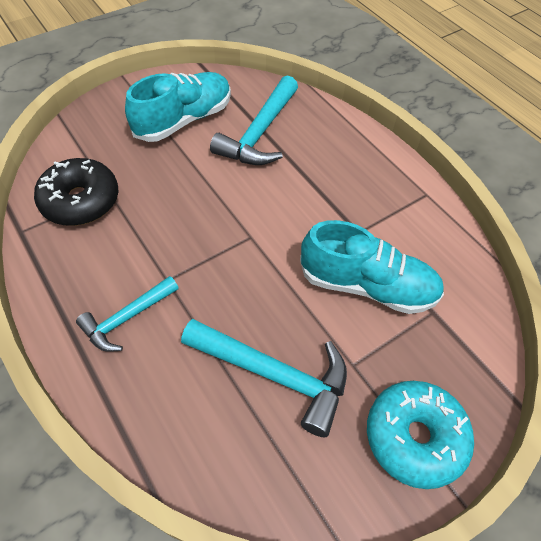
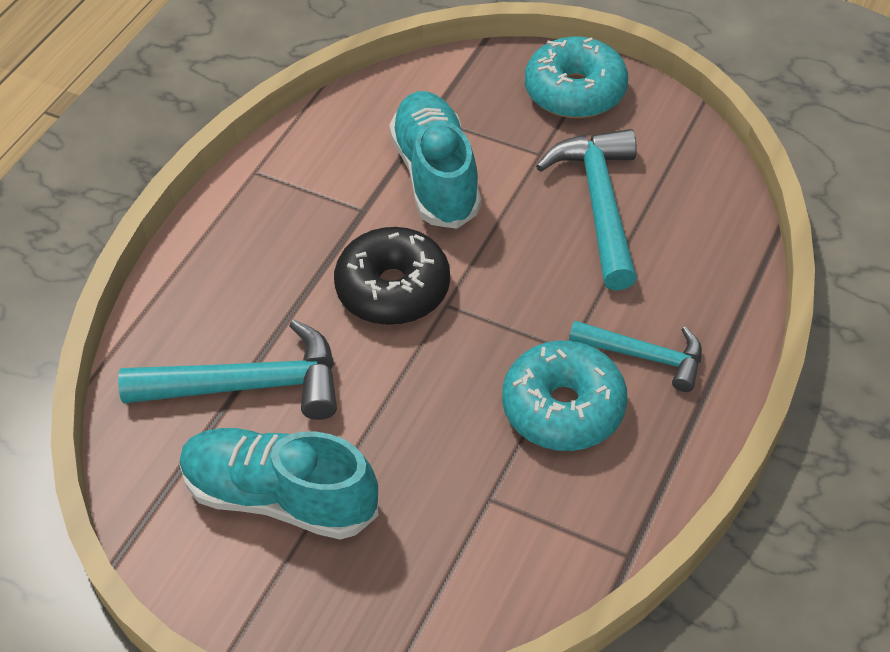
camera: 115 degrees left, 5 degrees down
(81, 201) = (529, 521): black donut -> black donut (393, 289)
(130, 253) = (563, 408): none -> turquoise donut

